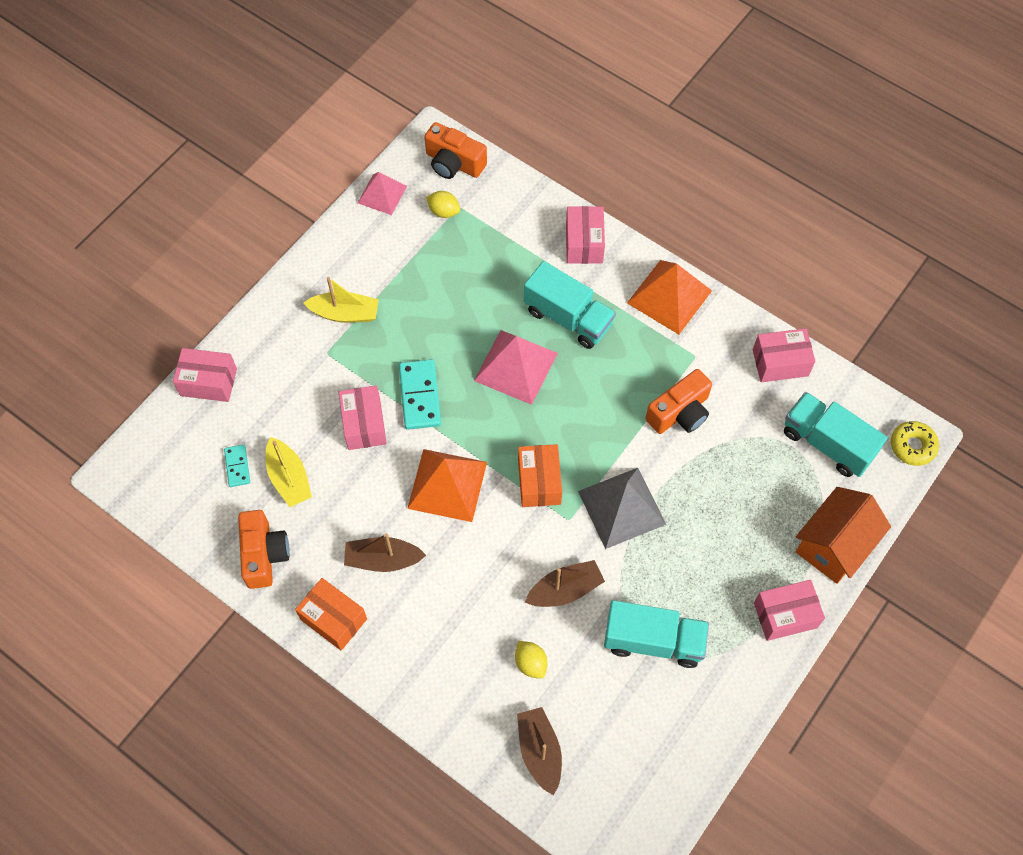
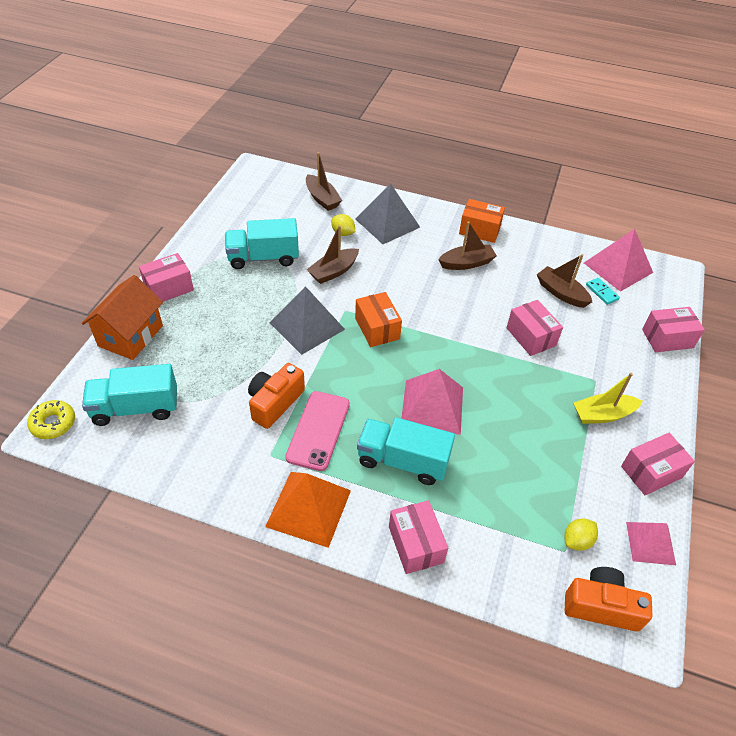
camera: 160 degrees right, 15 degrees down
(188, 501) = (618, 267): none -> pink pyramid
(264, 554) = (546, 251): orange camera -> none
(289, 478) = (561, 293): yellow boat -> brown boat
(419, 396) = (500, 366): turquoise domino -> none
(444, 211) = (577, 541): yellow lemon -> yellow lemon turned 45 degrees counterclockwise
(447, 485) = (445, 312): orange pyramid -> none
(459, 669) = (387, 223): none -> grey pyramid
(641, 370) = (318, 430): none -> pink phone
(780, 363) = (184, 469): pink box -> pink box (651, 472)
(827, 443) = (136, 408): turquoise truck -> turquoise truck turned 150 degrees clockwise

